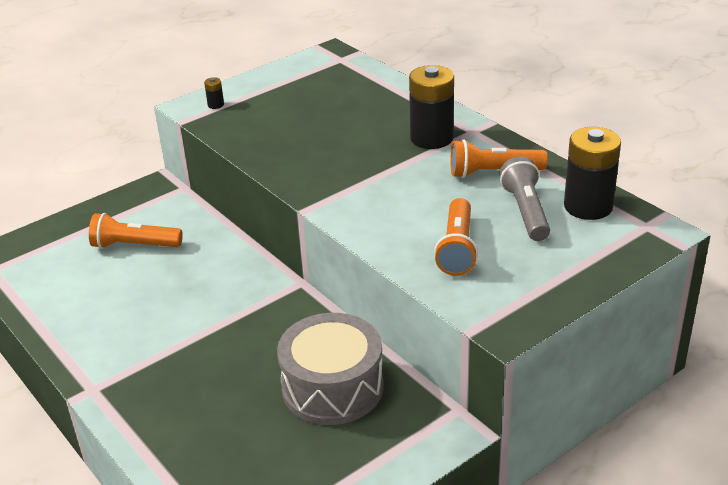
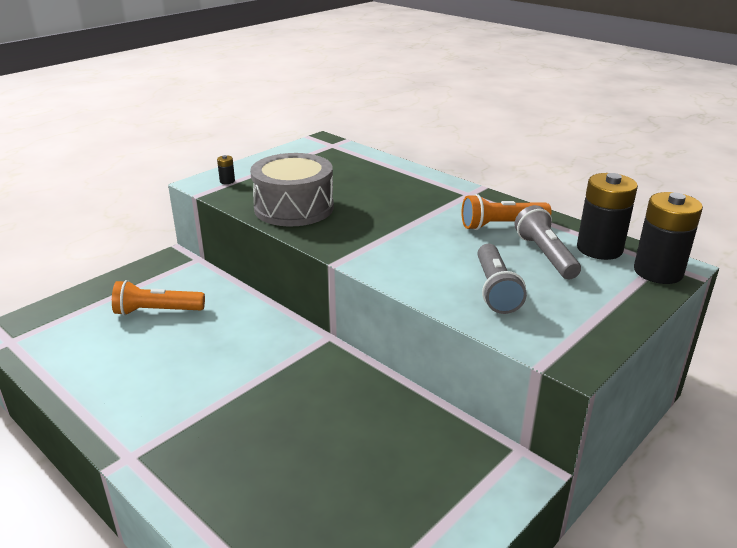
camera: 10 degrees left, 5 degrees down
(332, 387) = (386, 436): grey drum -> grey drum (294, 208)
(431, 138) = (434, 200): black battery -> black battery (658, 272)
(457, 248) = (495, 290): orange flashlight -> grey flashlight

